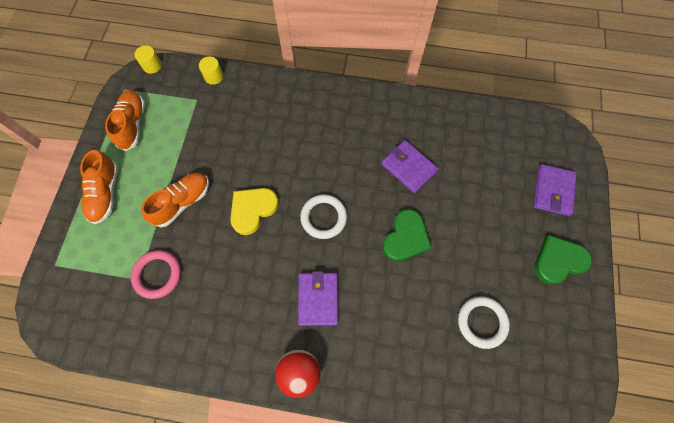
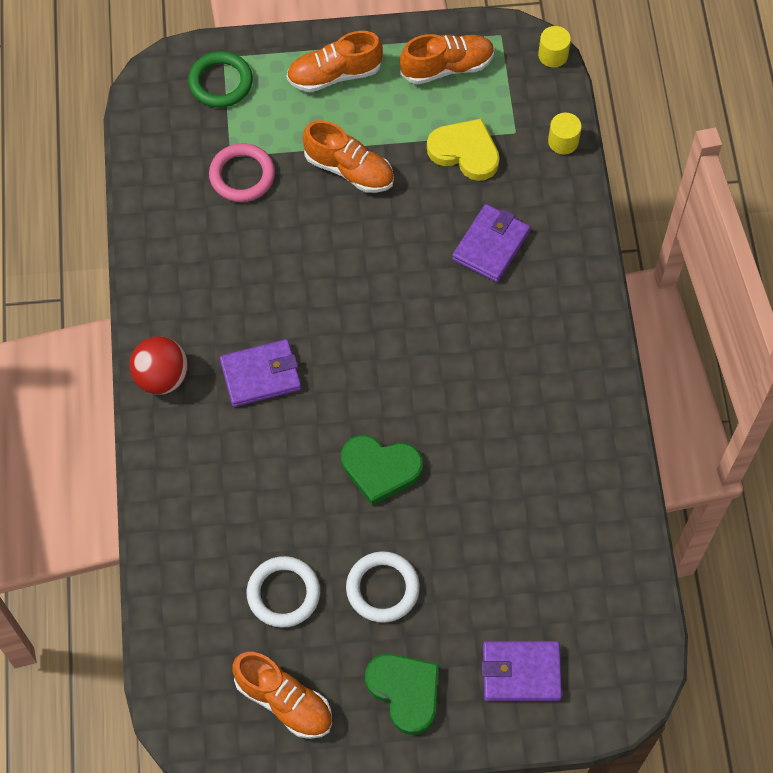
camera: 75 degrees right, 5 degrees down
(74, 272) = (220, 82): none -> green ring
(253, 210) = (364, 259): yellow heart -> yellow heart (465, 152)
(323, 217) = (379, 353): white ring -> white ring (382, 588)
(408, 168) = (495, 451): purple wallet -> purple wallet (491, 245)
(558, 340) = (284, 701): none -> orange shoe

